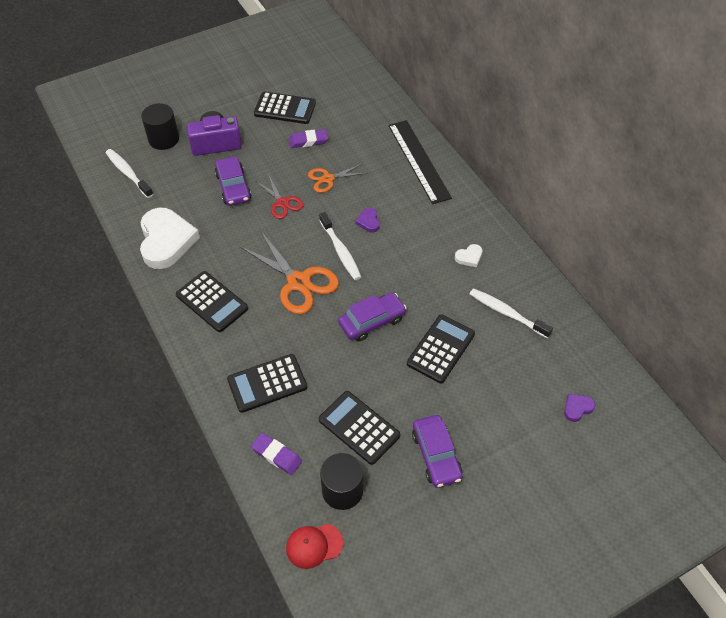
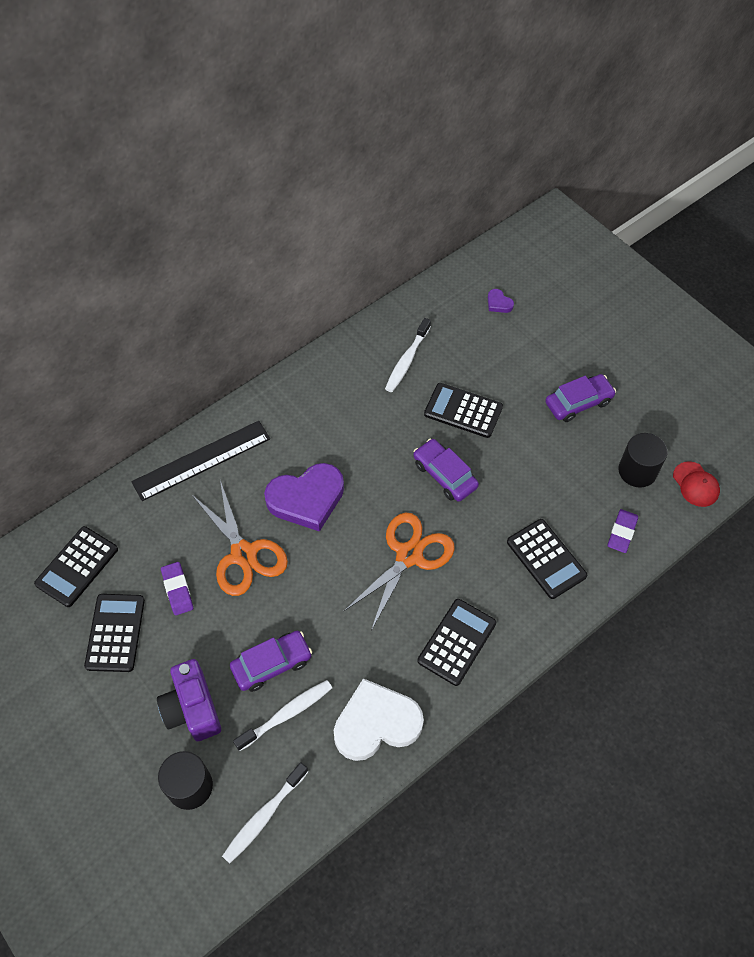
camera: 100 degrees left, 5 degrees up
(282, 203) = (291, 598): red scissors -> none
(328, 179) = (243, 554): orange scissors -> orange scissors, size x1.73
(340, 251) = (356, 520): white toothbrush -> white toothbrush (287, 714)
(359, 427) = (570, 467): black calculator -> black calculator (77, 566)
(368, 221) = (306, 499): purple heart -> purple heart, size x2.39
(469, 257) = (341, 397): white heart -> none

